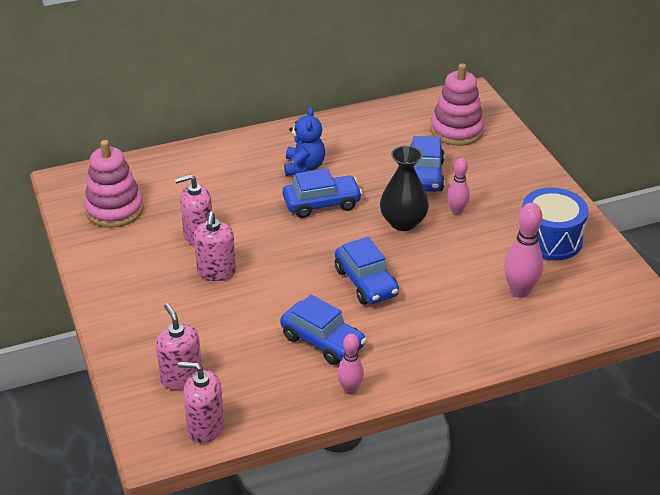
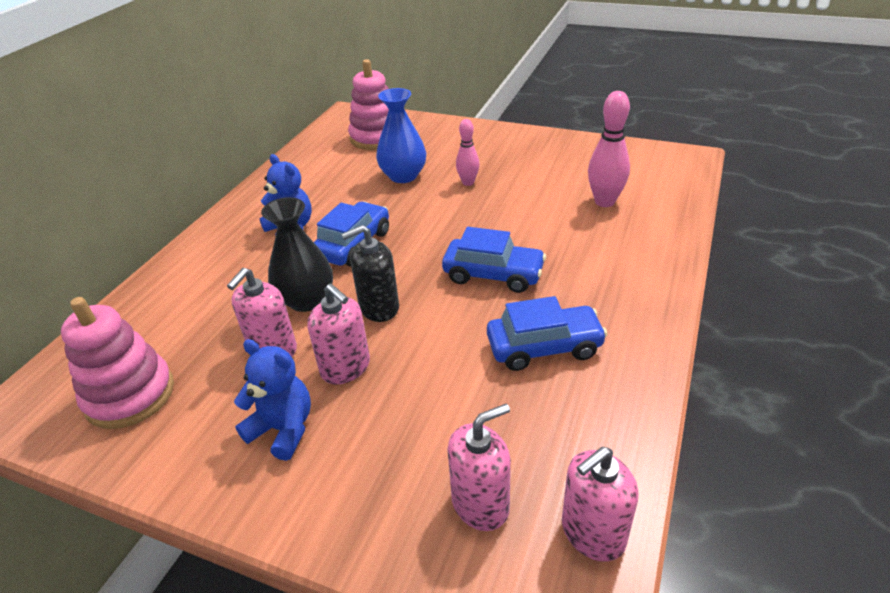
camera: 45 degrees left, 0 degrees up
(152, 278) = (283, 429): none -> blue teddy bear
(181, 377) = (480, 504): pink soap dispenser -> pink soap dispenser turned 135 degrees clockwise
(278, 253) = (379, 307): none -> black soap dispenser
(350, 389) = (637, 367): pink bowling pin -> none
(403, 222) = (443, 214): black vase -> black vase (306, 300)
(425, 175) = (403, 176): blue car -> blue vase
(550, 239) = (560, 160): blue drum -> none

